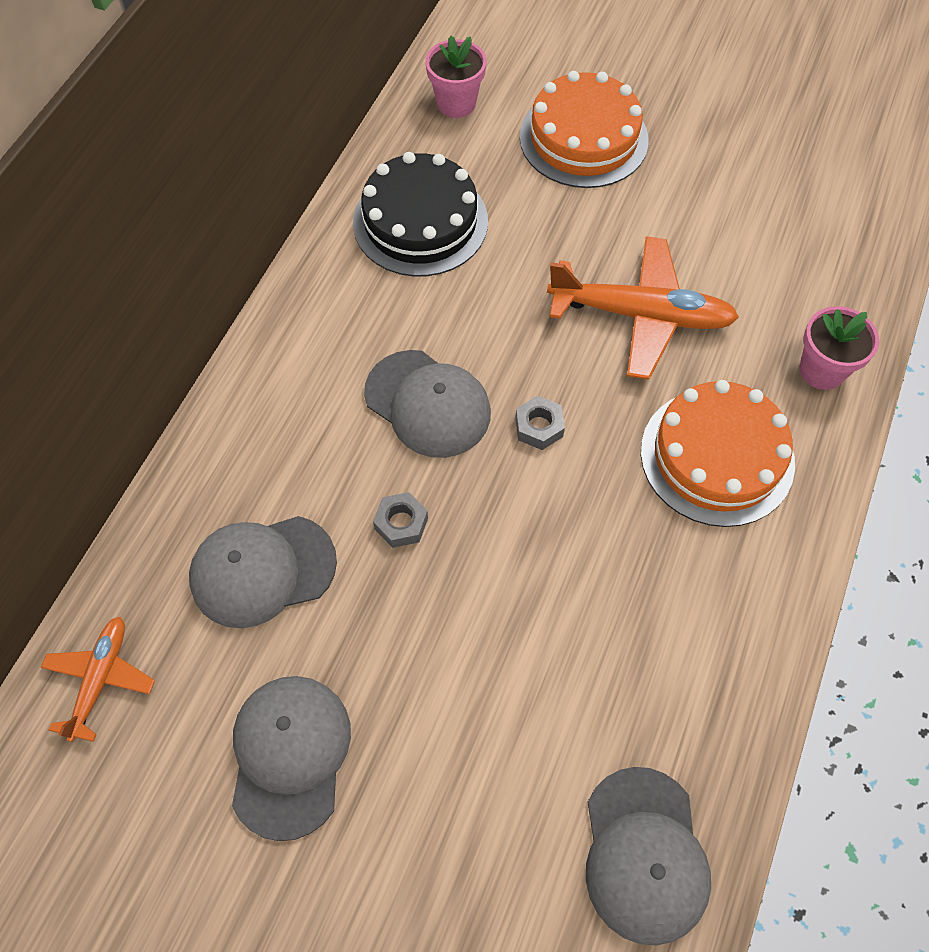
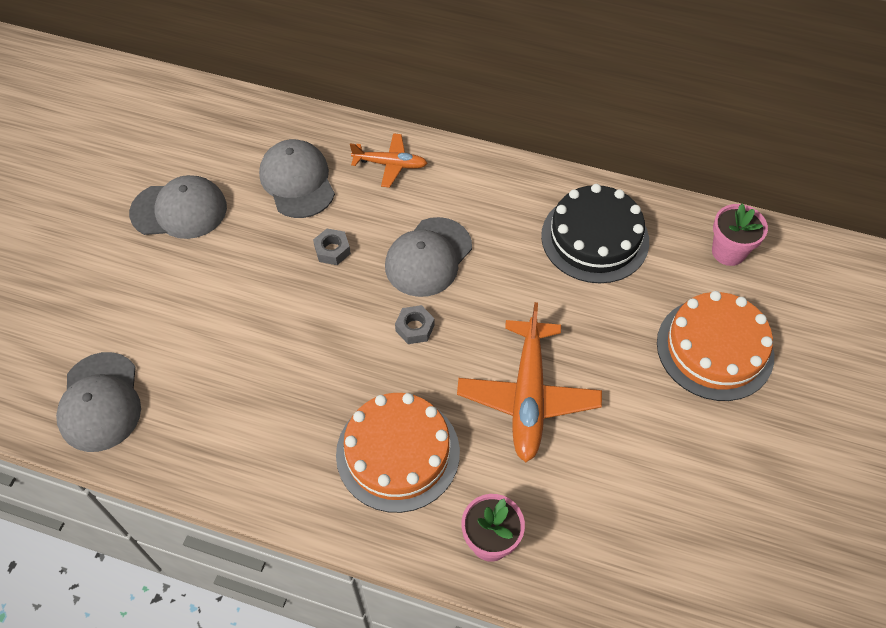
camera: 85 degrees right, 5 degrees down
(100, 679) = (229, 118): orange plane -> orange plane (390, 164)
(644, 854) = (100, 402): grey cap -> grey cap turned 90 degrees counterclockwise

